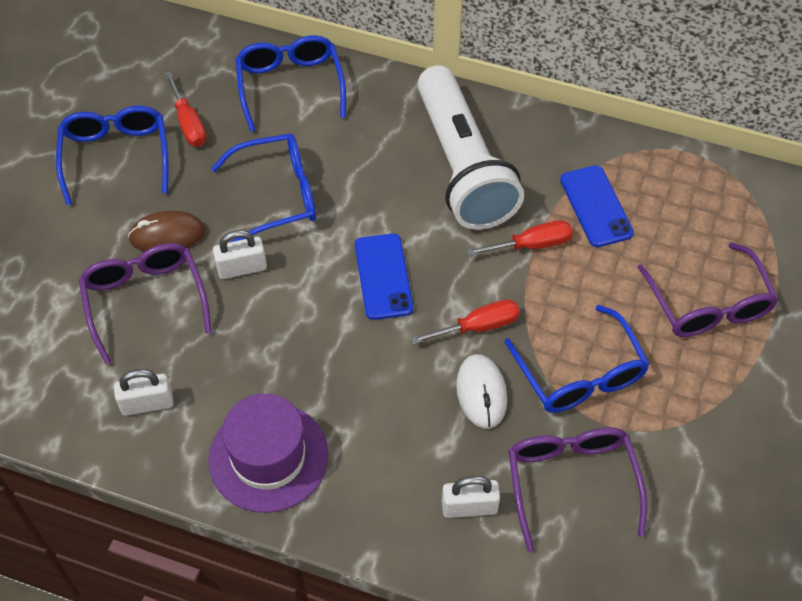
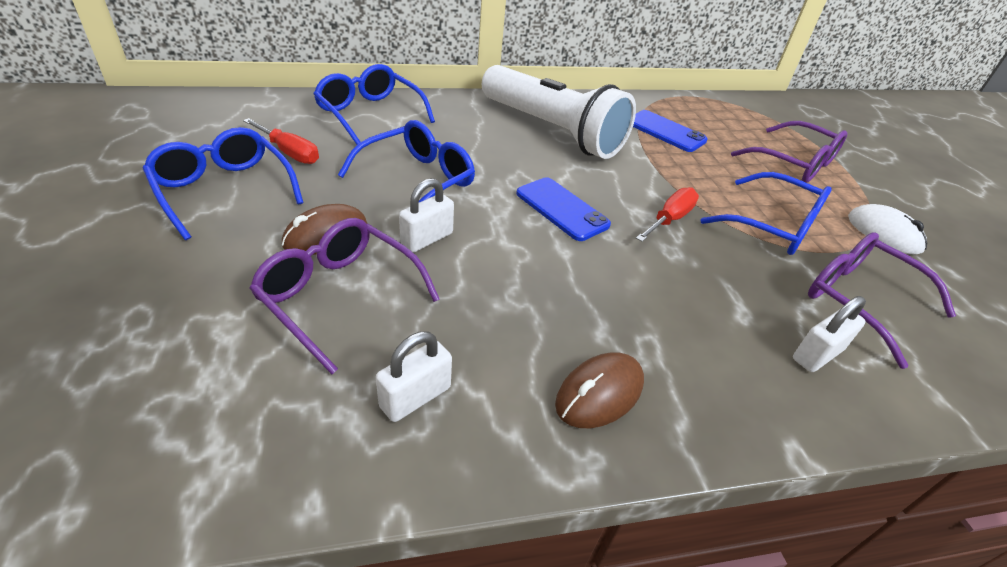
camera: 35 degrees left, 15 degrees down
(268, 457) = (599, 393): purple hat -> brown mouse
(481, 393) = (723, 262): white mouse -> white mouse (884, 233)
(531, 245) = (649, 161): red screwdriver -> none

